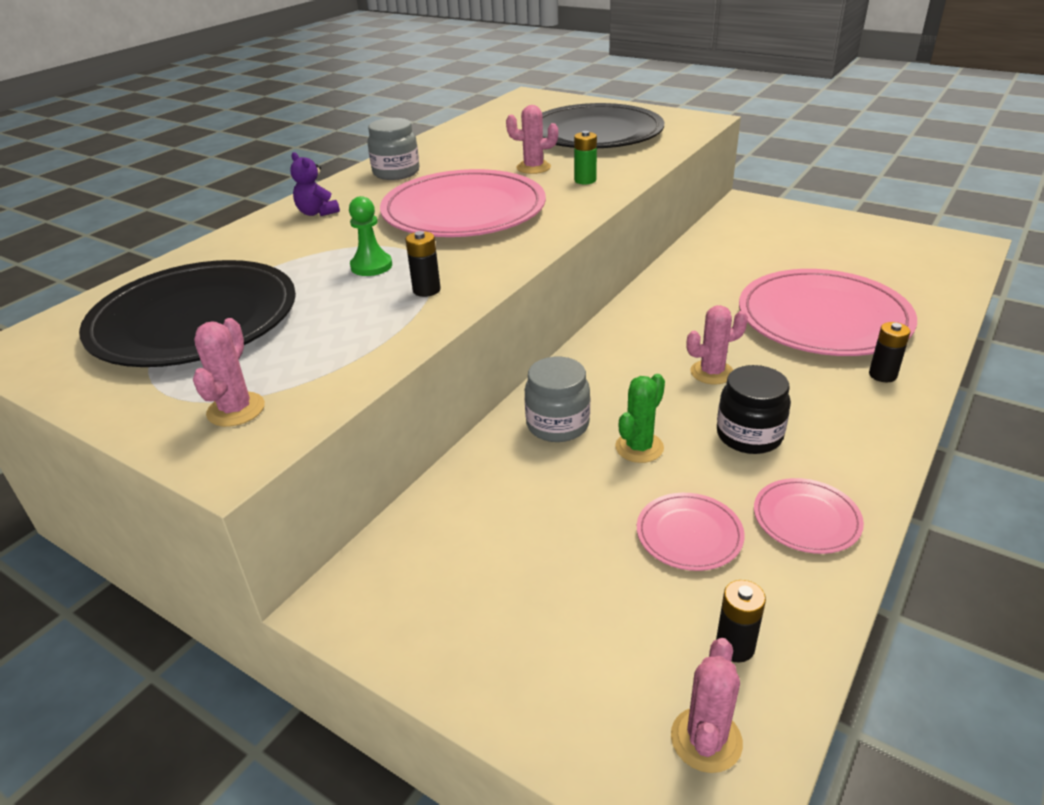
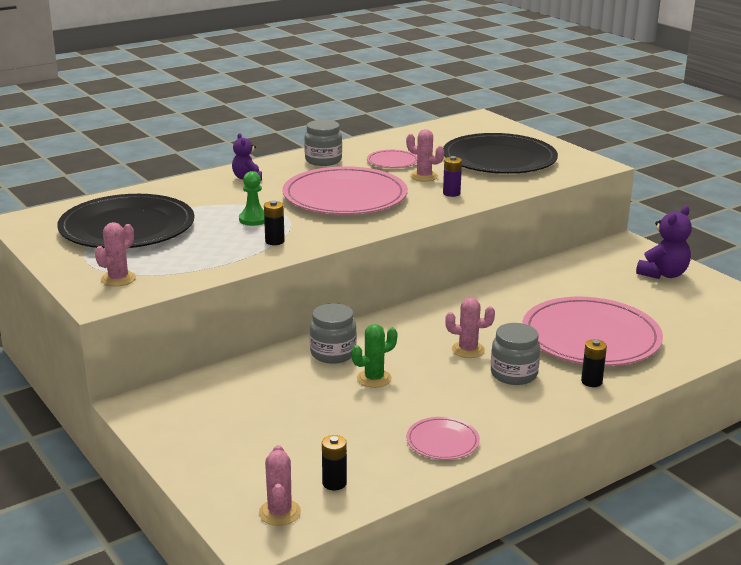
camera: 20 degrees right, 10 degrees down
(585, 180) = (451, 193): green battery -> purple battery
(689, 534) = (360, 429): pink plate -> pink plate (392, 162)
(706, 739) = (279, 512): pink cactus -> pink cactus turned 45 degrees counterclockwise
(749, 435) = (454, 391): black jar -> none
(792, 390) = (514, 374): none -> grey jar
(816, 227) = (663, 274): none -> purple teddy bear

